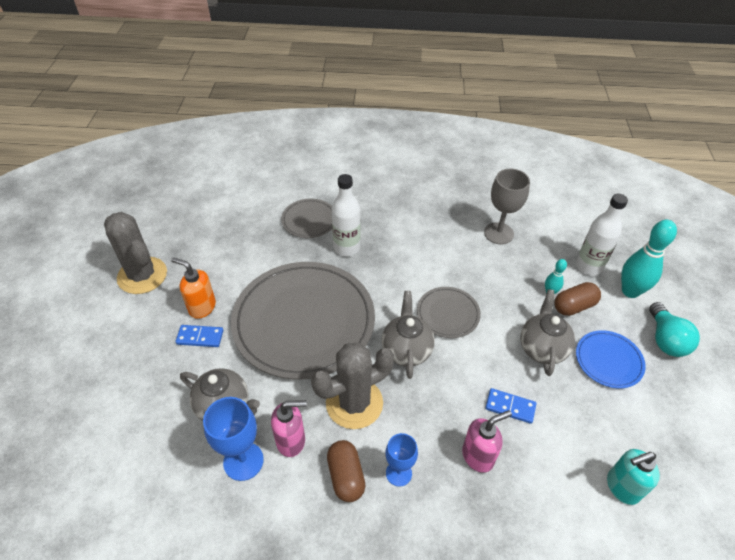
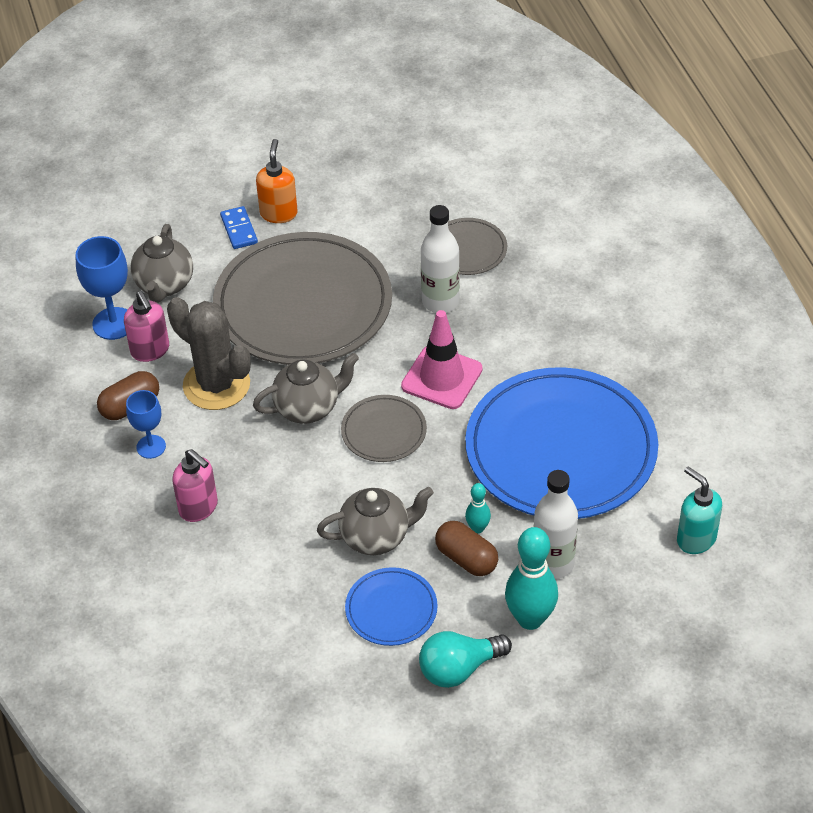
camera: 70 degrees right, 0 degrees up
(142, 275) = (296, 146): grey cactus -> none
(414, 268) = (442, 378): none -> pink traffic cone
(498, 233) = (561, 449): grey goblet -> blue plate
(510, 407) = (275, 522): blue domino -> none
(622, 487) = (215, 644): turquoise soap dispenser -> turquoise soap dispenser (695, 539)

